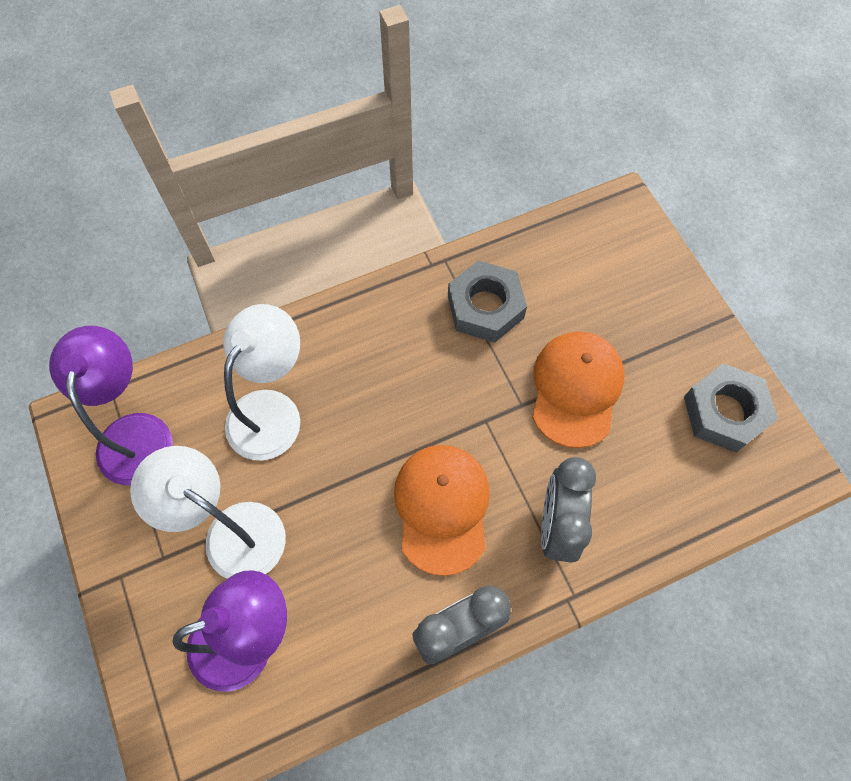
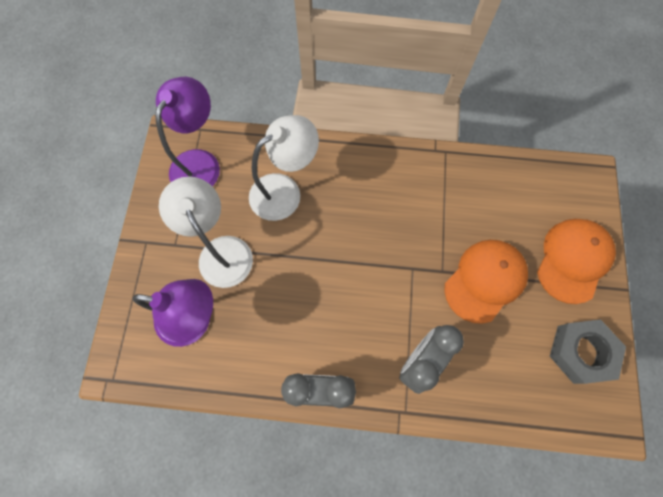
camera: 30 degrees right, 5 degrees up
(442, 508) = (353, 308): orange cap -> orange cap (573, 260)
(485, 307) = (455, 195): grey nut -> none

